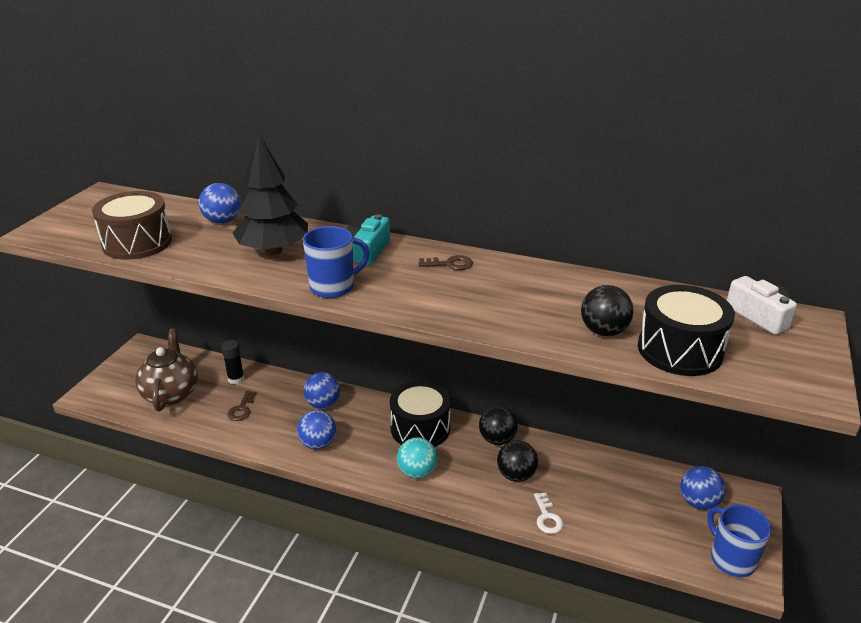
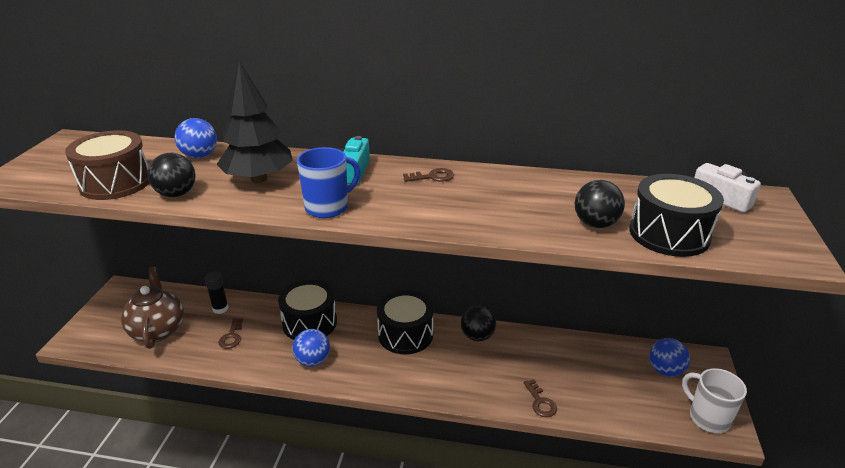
camera: 10 degrees left, 0 degrees up
(323, 404) = (309, 323): blue ball -> black drum
(417, 472) = (412, 376): turquoise ball -> none
(516, 475) = (502, 367): black ball -> black ball (176, 194)
(547, 517) = (540, 402): white key -> brown key
(731, 559) = (708, 417): blue mug -> white mug

